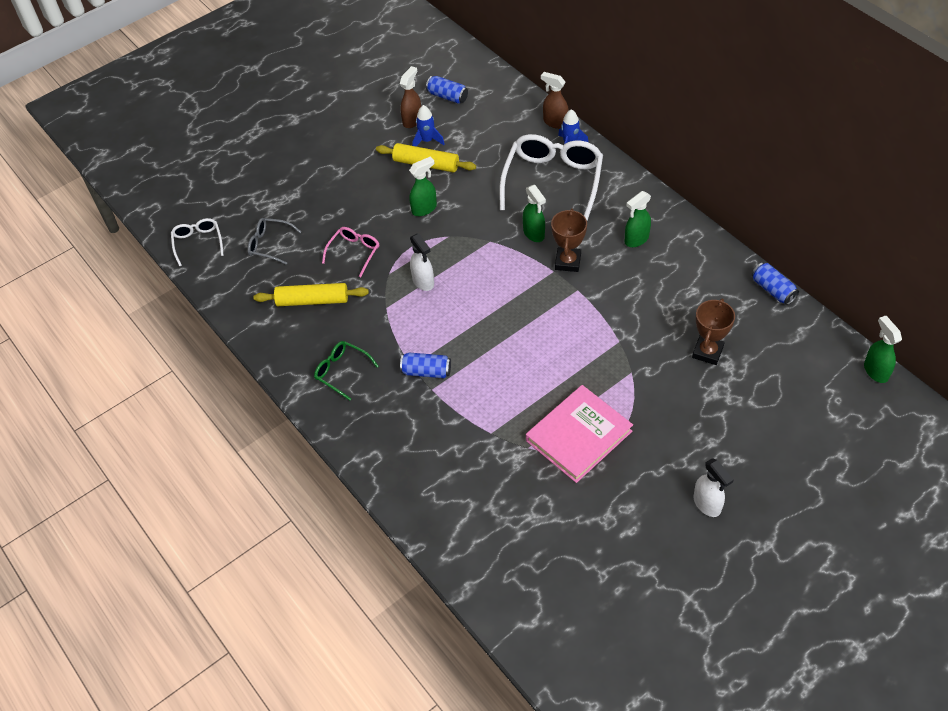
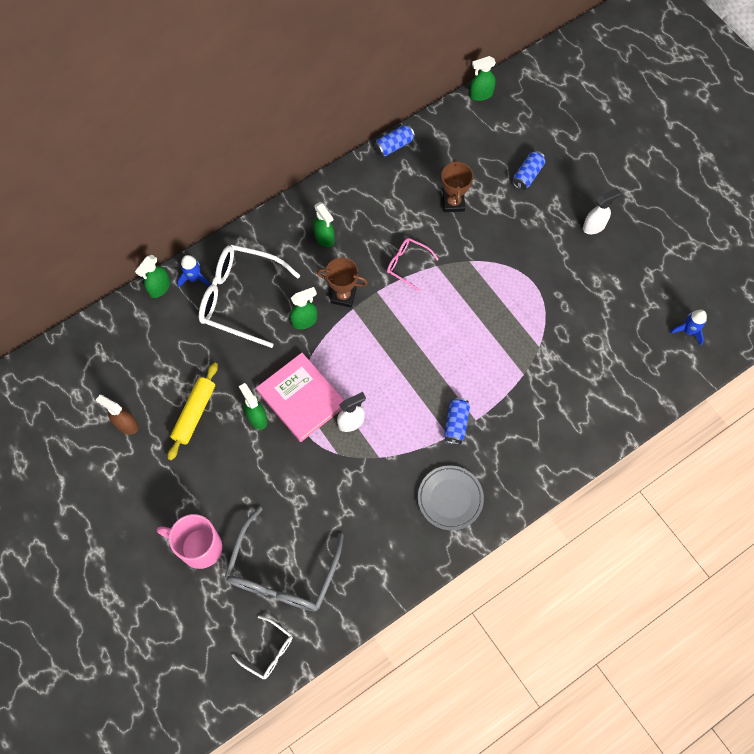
camera: 90 degrees left, 15 degrees up
(198, 243) = (268, 651): white glasses -> white glasses turned 135 degrees counterclockwise
(269, 244) = (282, 573): grey glasses -> grey glasses, size x2.00
(296, 184) = (199, 547): none -> pink mug
(312, 301) = (362, 527): yellow rolling pin -> none
(341, 371) = (450, 498): green glasses -> grey plate
(354, 252) = (305, 486): pink glasses -> pink glasses (407, 264)
(427, 141) = (160, 411): blue rocket -> blue rocket (688, 331)
(447, 96) = (97, 387): blue can -> blue can (527, 175)
(555, 122) = (159, 288): brown spray bottle -> green spray bottle
(578, 436) = (529, 307): pink book -> pink book (301, 398)
(707, 352) = (453, 203): brown trophy -> brown trophy turned 60 degrees clockwise

